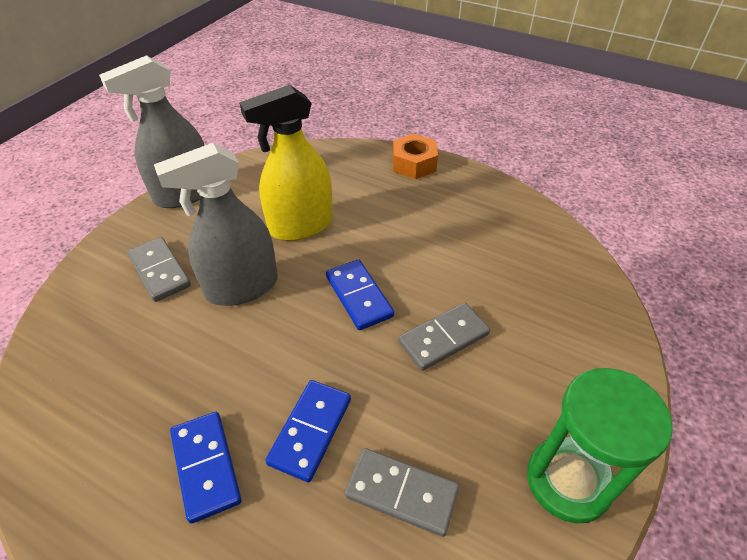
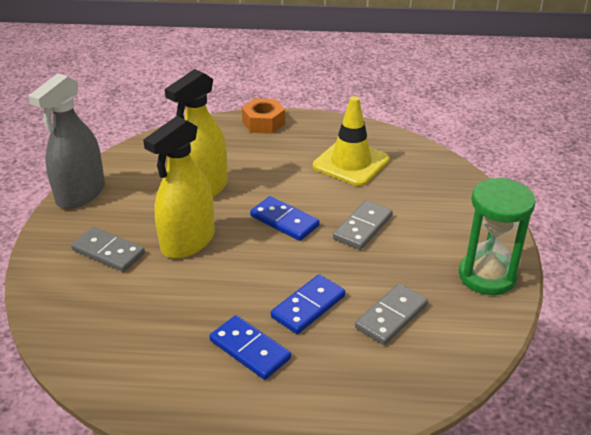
camera: 25 degrees left, 10 degrees down
(242, 287) = (188, 242): grey spray bottle -> yellow spray bottle
(310, 431) = (308, 306): blue domino -> blue domino turned 45 degrees clockwise
(401, 493) = (391, 316): grey domino -> grey domino turned 45 degrees counterclockwise
(481, 243) = (351, 163): none -> yellow traffic cone

